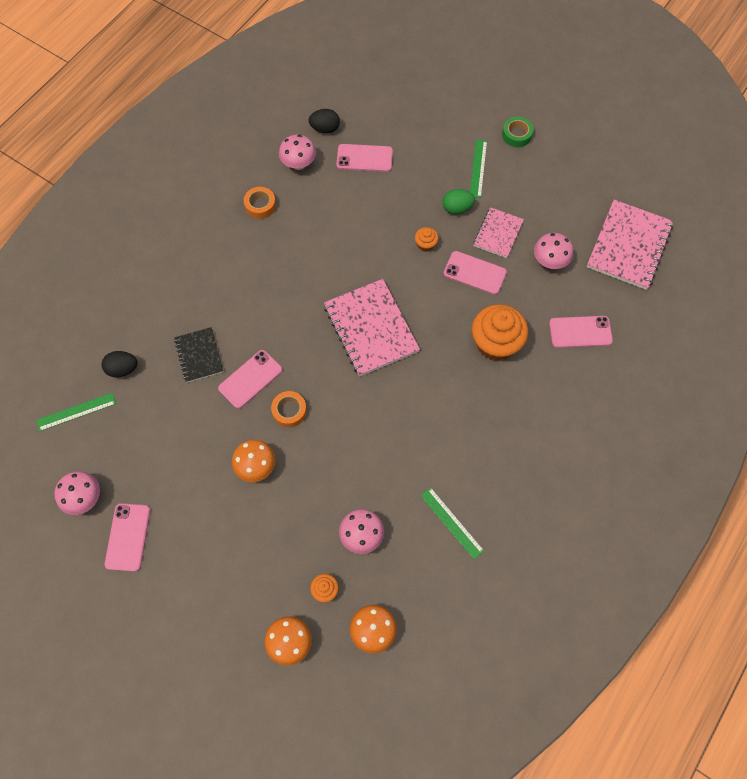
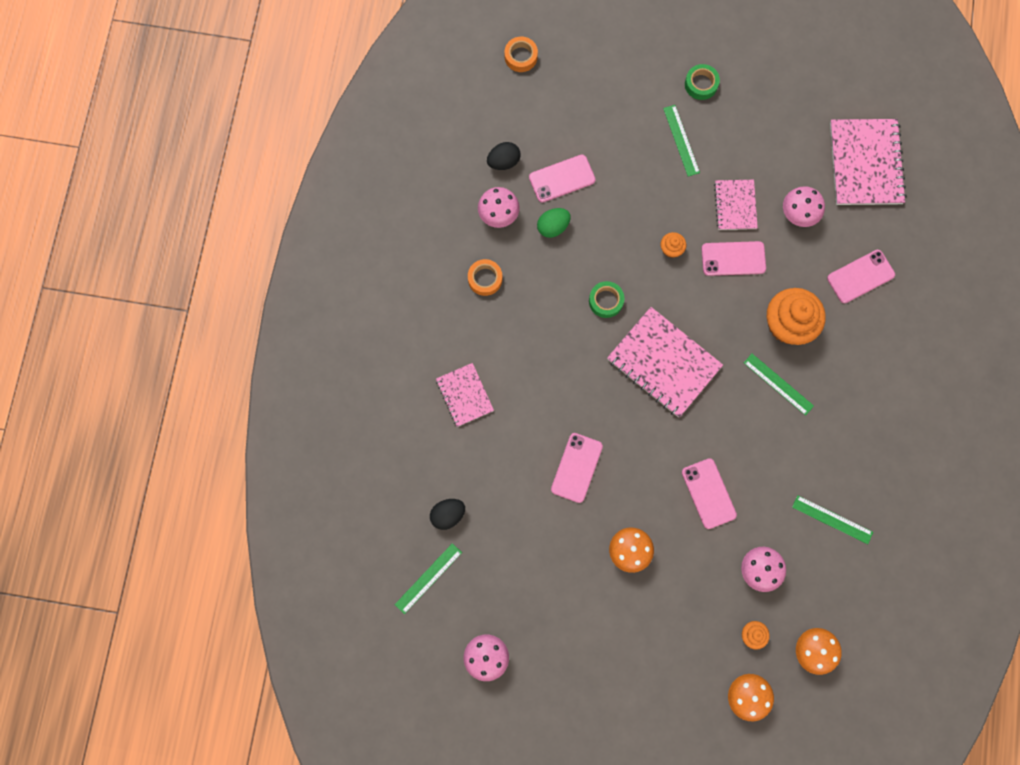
camera: 25 degrees left, 10 degrees up
(128, 537) = (548, 673): pink phone -> pink phone (708, 493)
(192, 284) = (464, 395): none -> pink notebook
(199, 355) = (514, 467): black notebook -> none
(289, 411) = (630, 482): orange tape -> orange tape (521, 57)
(349, 261) = (606, 301): none -> green tape
(457, 208) = (682, 195): green egg -> green egg (553, 227)
(461, 387) = (778, 384): none -> green ruler

